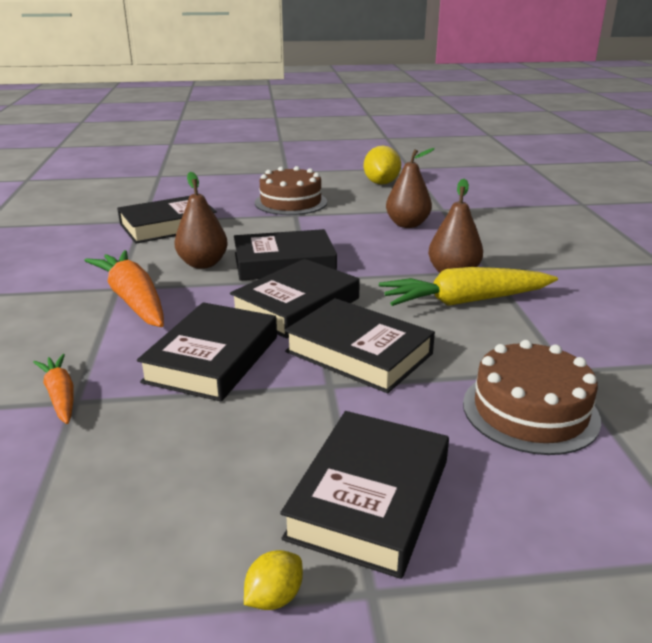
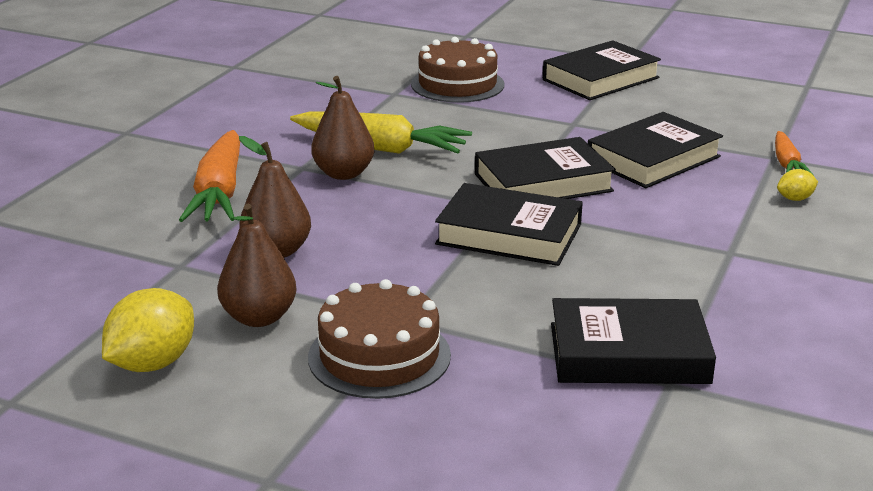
camera: 150 degrees left, 0 degrees up
(133, 300) = (713, 232): orange carrot -> orange carrot (219, 193)
(203, 264) = (610, 260): brown pear -> brown pear (259, 317)
(274, 597) = (673, 67): yellow lemon -> yellow lemon (795, 199)
(358, 353) = (529, 135): black book -> none

